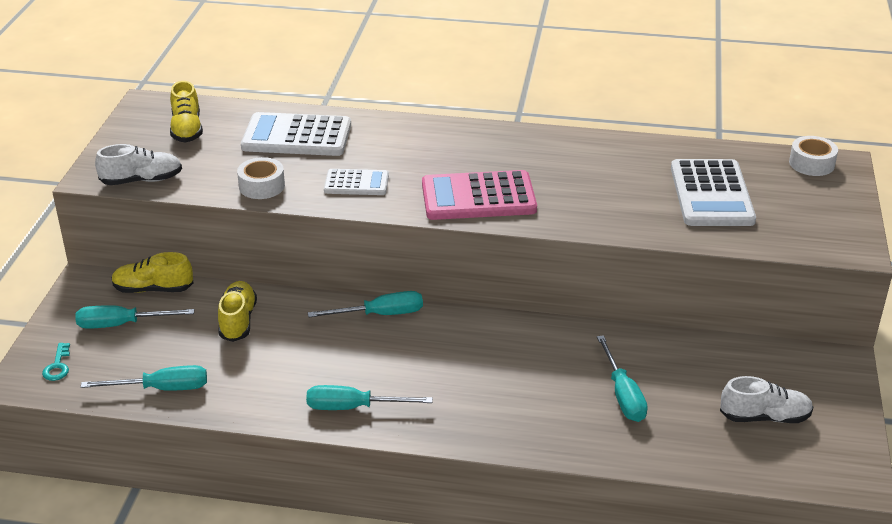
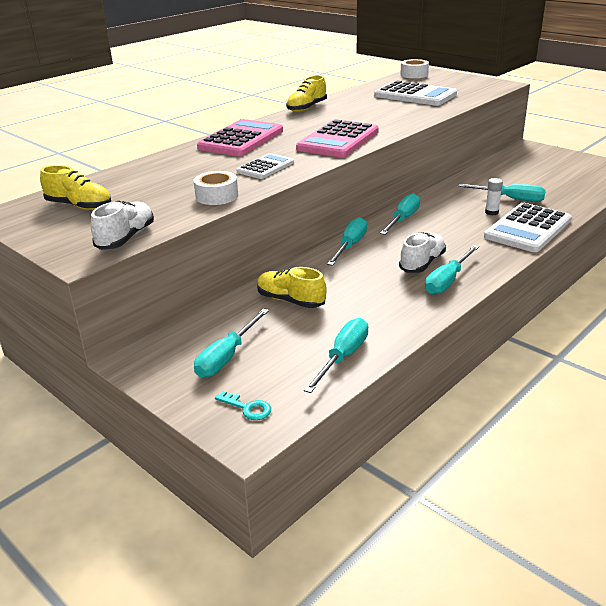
camera: 55 degrees left, 5 degrees down
(153, 289) = (196, 329): yellow shoe -> yellow shoe (306, 108)
(297, 136) = (168, 172): white calculator -> white calculator (528, 229)
(423, 138) = (241, 139): none -> pink calculator
(480, 327) = (403, 219): none -> turquoise screwdriver
(563, 390) = (491, 212): none -> white glue stick
(764, 417) = (560, 173): white shoe -> white shoe (422, 263)

